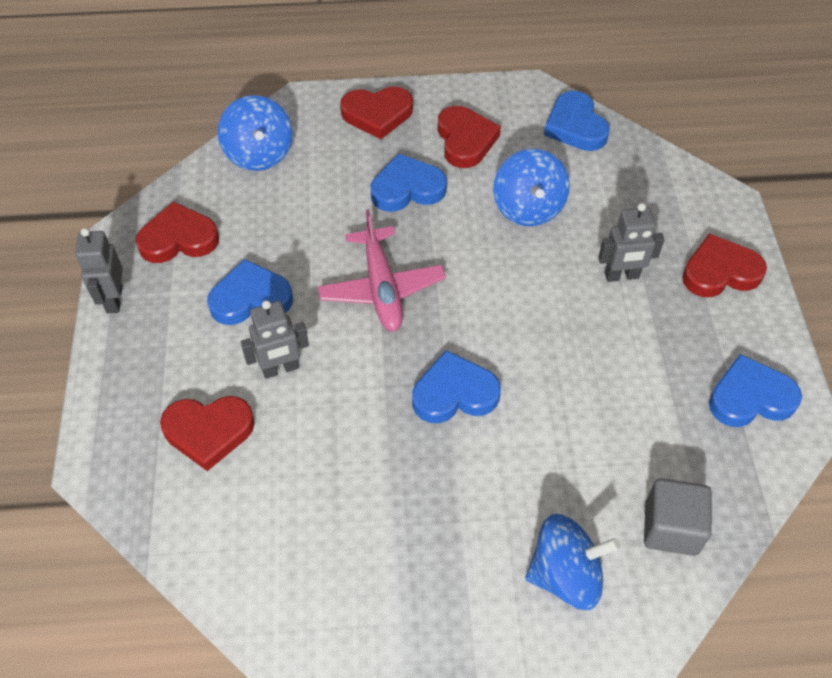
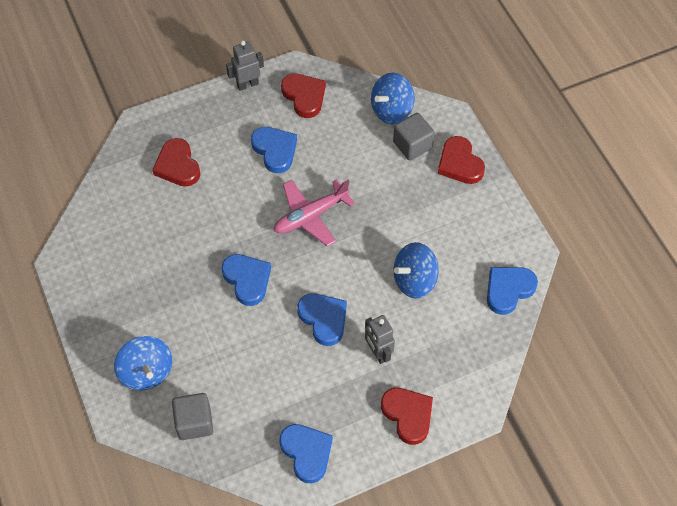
camera: 70 degrees right, 5 degrees up
(280, 369) = (231, 184): grey robot -> none
(325, 150) = (412, 145): none -> grey cube
(407, 188) = (399, 203): blue heart -> blue heart (323, 319)
(465, 140) = (460, 224): red heart -> none

